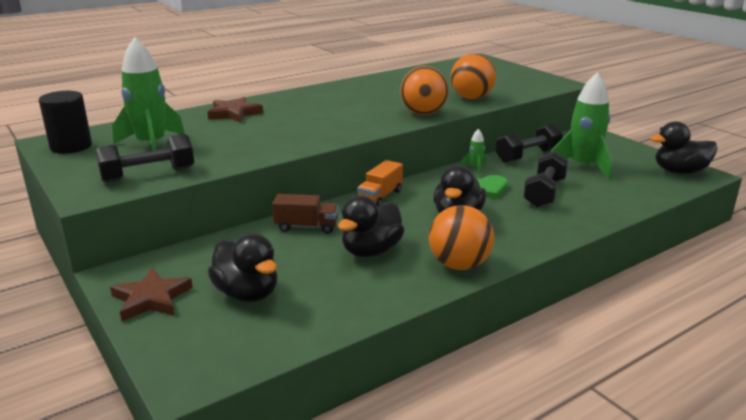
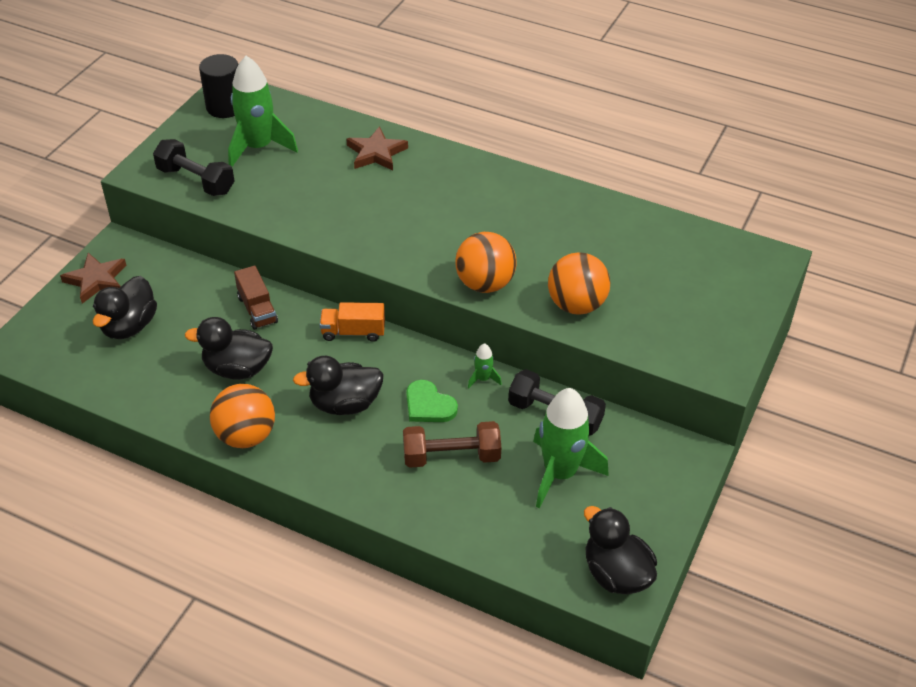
camera: 60 degrees right, 20 degrees up
(544, 193) = (451, 457): black dumbbell -> brown dumbbell

